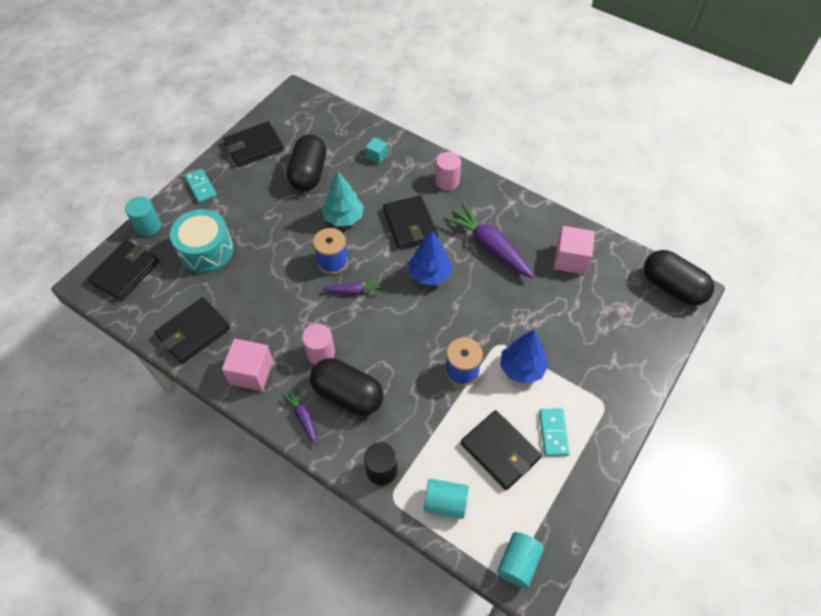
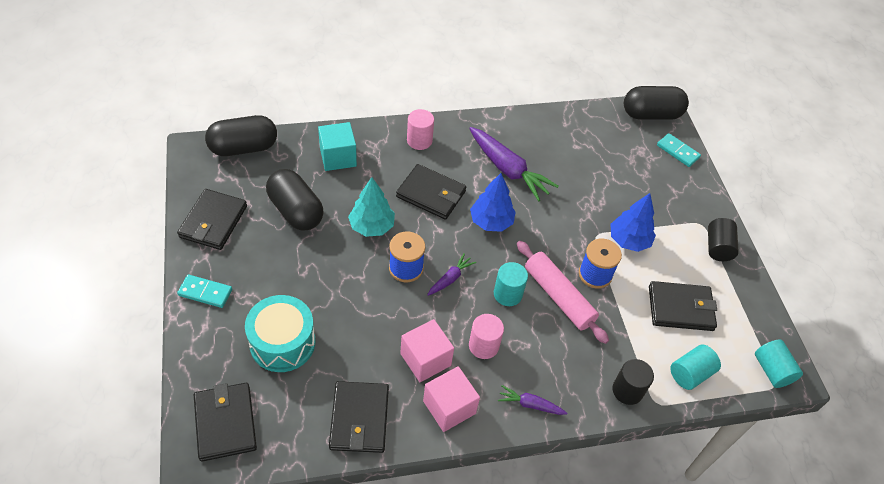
camera: 50 degrees left, 5 degrees down
(148, 226) = (196, 365): turquoise cylinder -> turquoise cylinder (507, 294)
(348, 394) = (541, 359): black capsule -> black capsule (243, 148)
(376, 156) = (338, 157): turquoise cube -> turquoise cube, size x1.80
(414, 364) = (558, 296): none -> pink rolling pin
(489, 246) = (508, 169): purple carrot -> purple carrot turned 135 degrees counterclockwise
(553, 433) = (695, 268): turquoise domino -> turquoise domino (677, 151)
(570, 259) = (571, 140): pink cube -> pink cube (425, 359)
(595, 434) = (718, 247): none -> black cylinder

